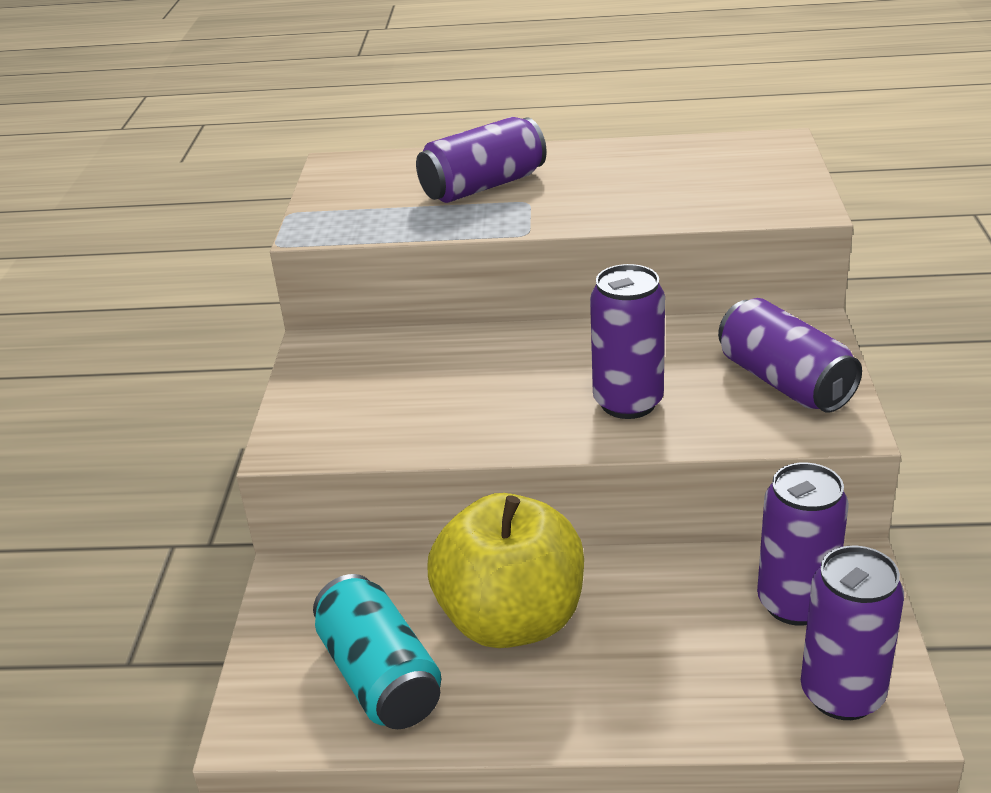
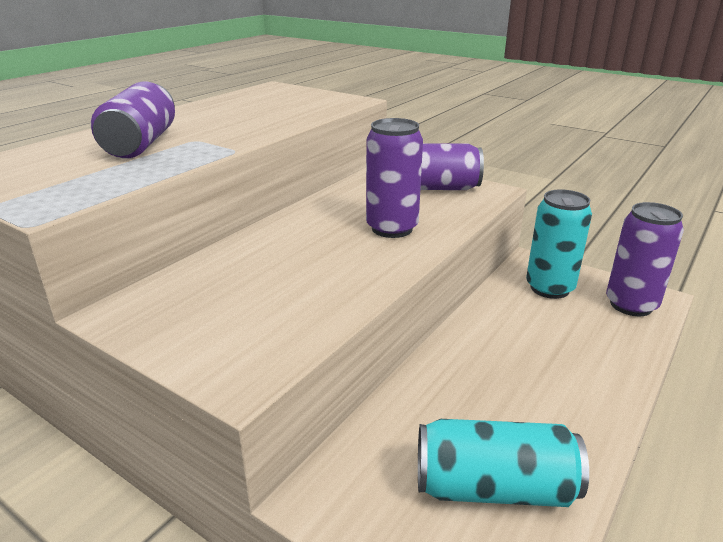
camera: 60 degrees left, 5 degrees down
(511, 619) = (481, 391): yellow apple -> none
(795, 603) = (549, 288): purple can -> turquoise can

